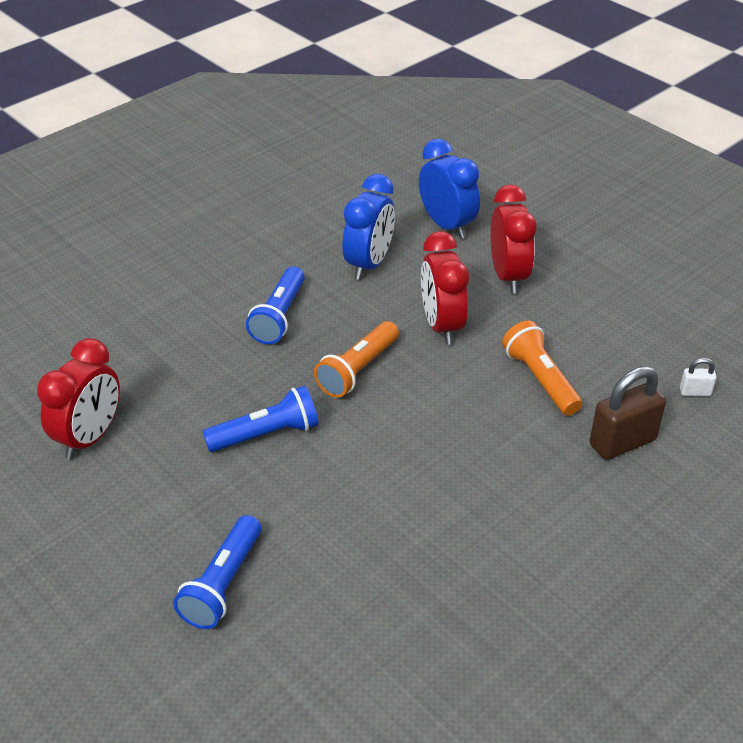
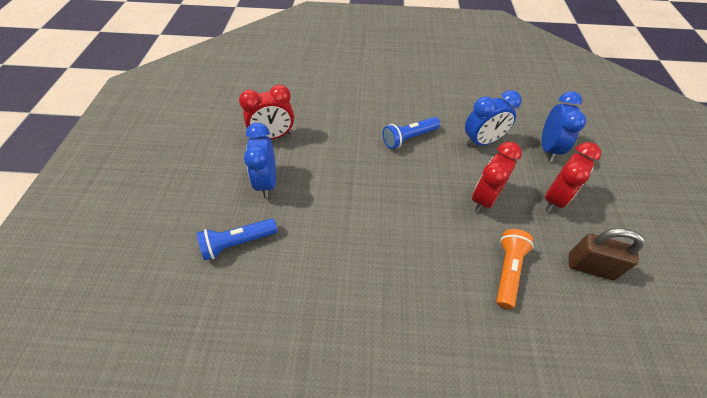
camera: 45 degrees right, 10 degrees up
(163, 495) = (267, 182): none -> blue clock
(266, 434) = (337, 189): blue flashlight -> none
(358, 370) = (414, 190): orange flashlight -> none
(622, 442) = (517, 352): brown padlock -> brown padlock (590, 267)
(695, 392) = (607, 364): white padlock -> none

